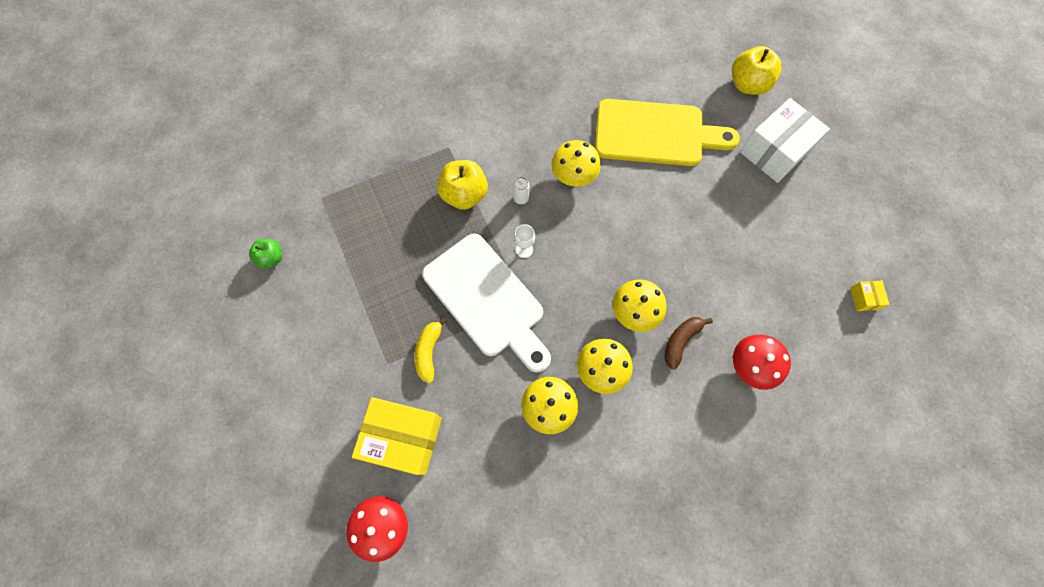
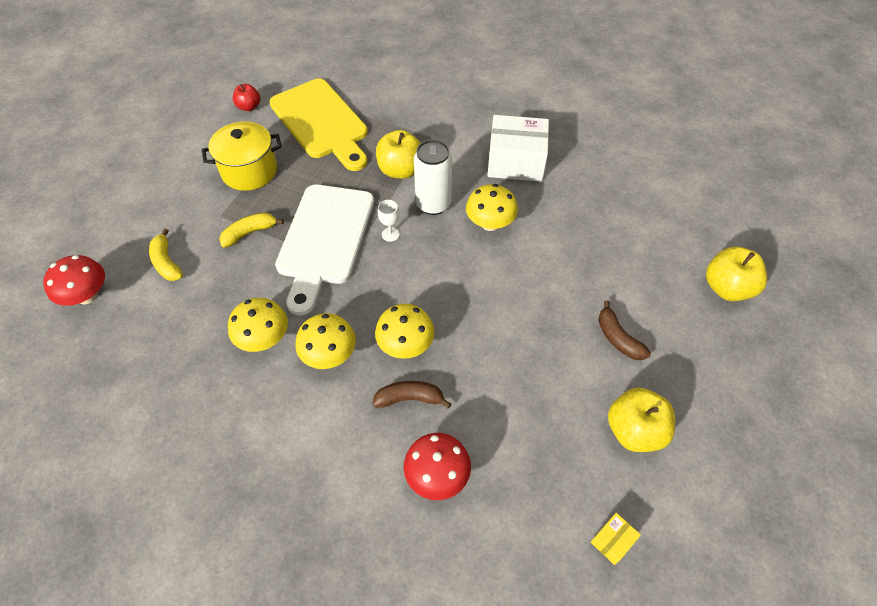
camera: 50 degrees right, 15 degrees down
(271, 258) = (249, 107): green apple -> red apple
(356, 308) = (249, 171): none -> yellow pot
(403, 438) = (167, 262): yellow box -> yellow banana
(521, 198) = (433, 204): white can -> white can, size x2.23
(655, 133) = (592, 252): yellow cutting board -> yellow cutting board (321, 122)
(734, 178) = (618, 338): none -> brown banana
(775, 151) = (684, 354): white box -> white box (515, 162)
(805, 226) = (634, 431): none -> yellow apple

